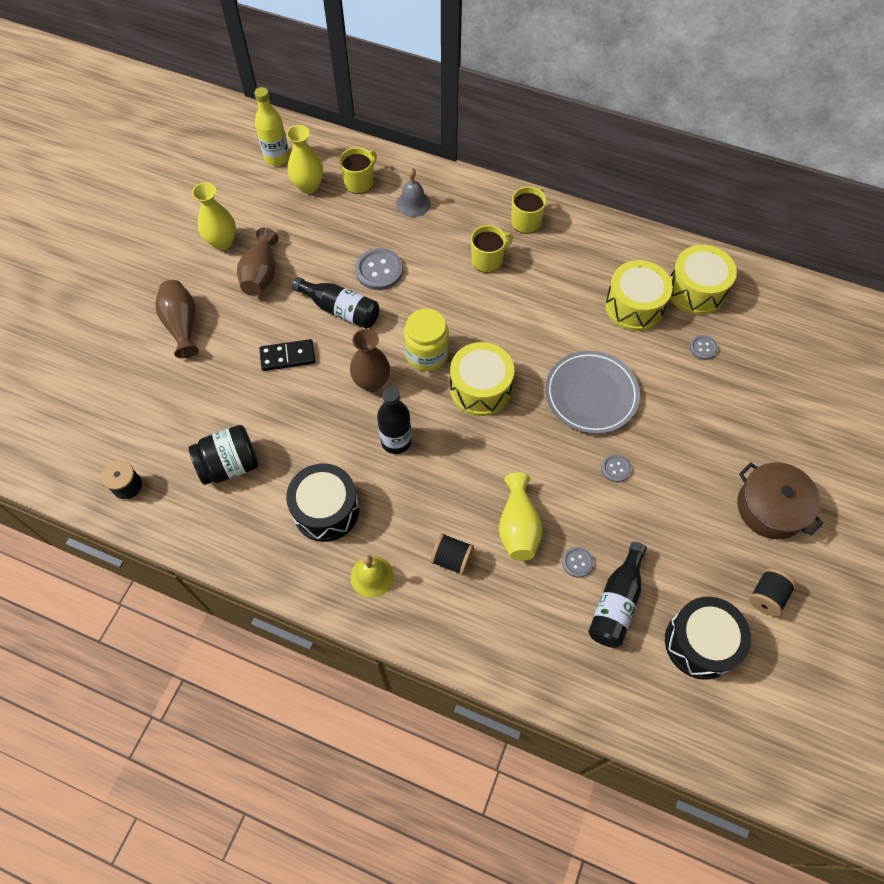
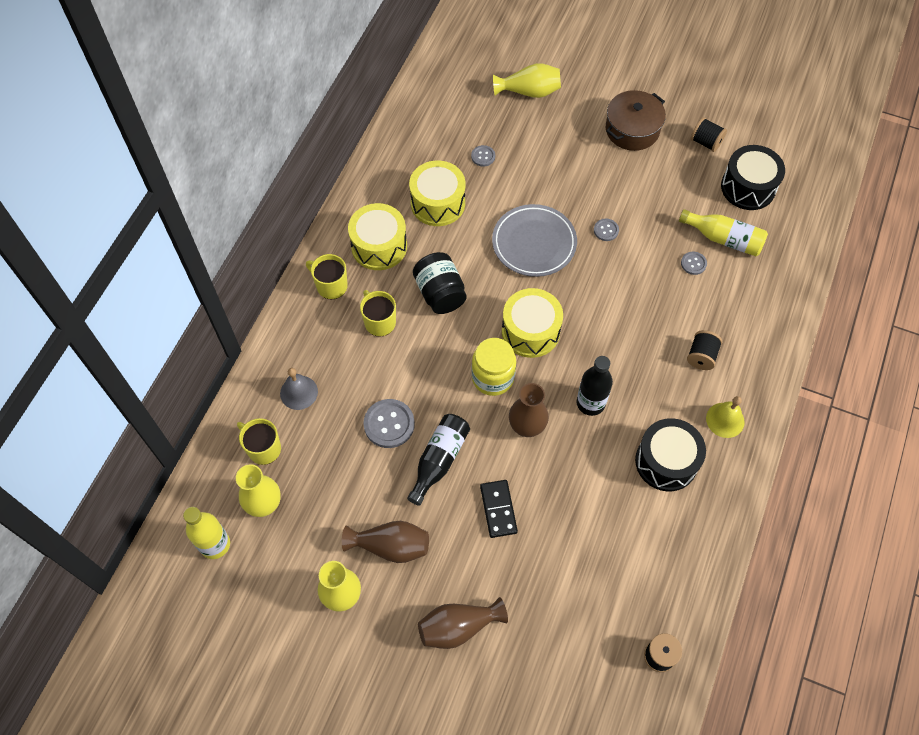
camera: 90 degrees left, 0 degrees up
(229, 465) = (627, 555): black jar -> black jar (440, 293)
(518, 527) = (666, 305): yellow vase -> yellow vase (529, 91)
(616, 603) = (724, 239): black bottle -> yellow bottle
(696, 290) = (421, 155): yellow drum -> yellow drum (379, 246)

